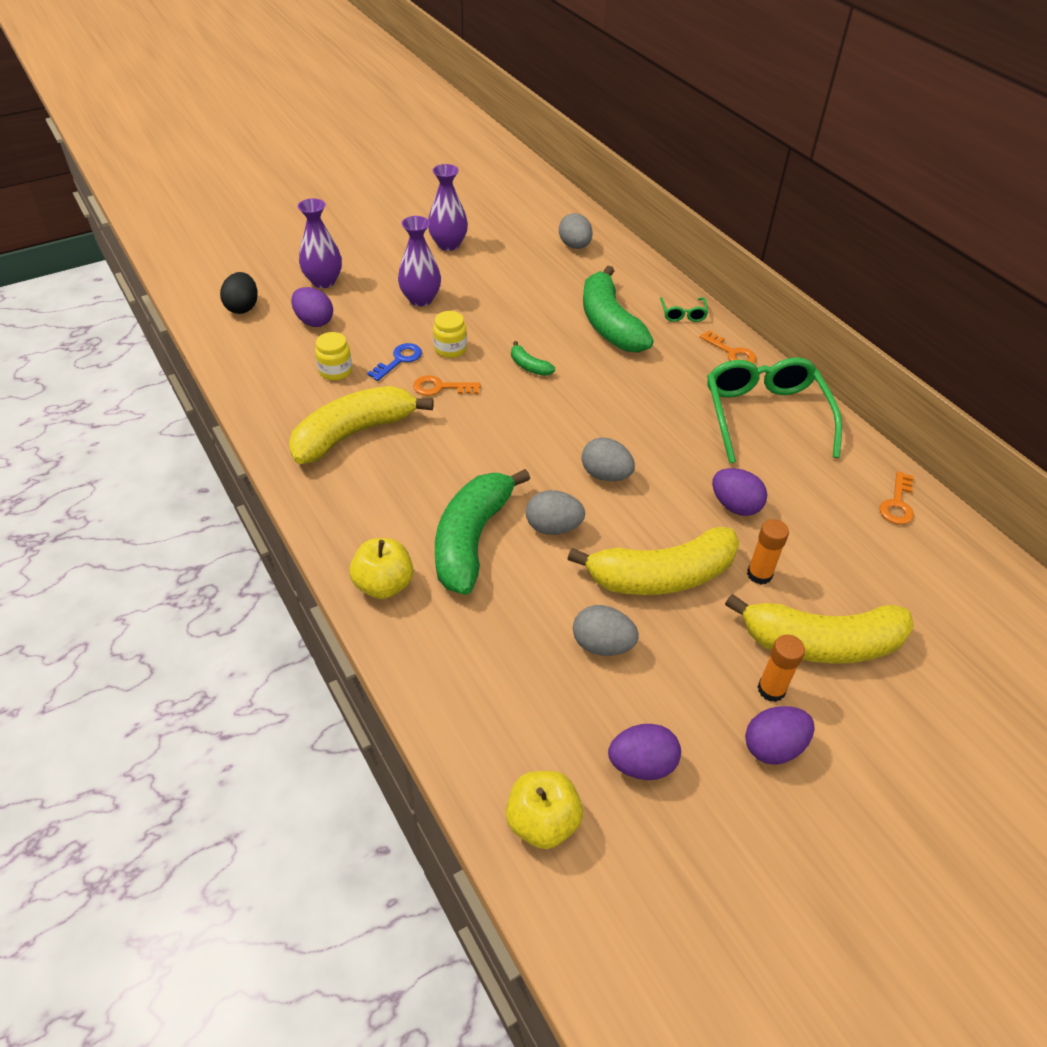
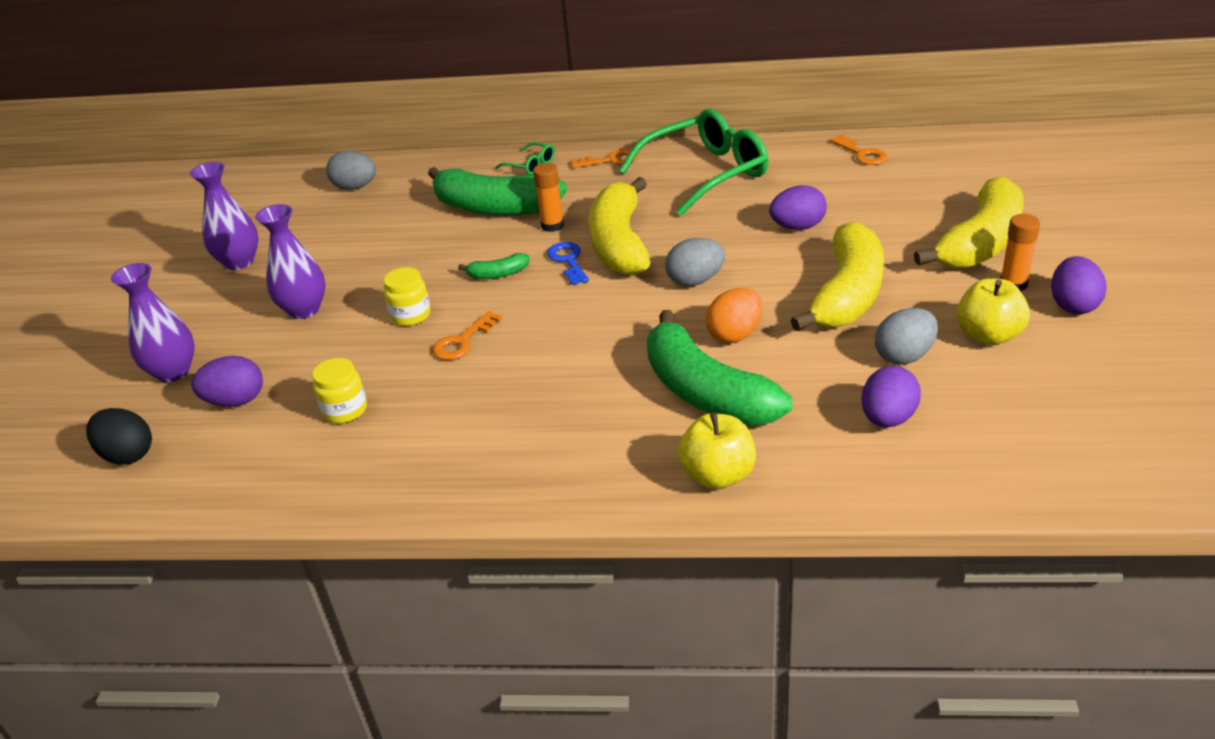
camera: 50 degrees left, 10 degrees down
(354, 434) = (465, 427): yellow banana -> yellow banana (620, 243)
(399, 360) = (384, 356): blue key -> blue key (568, 261)
(542, 822) = (1088, 463): yellow apple -> yellow apple (988, 335)
(553, 527) = (735, 335): grey egg -> orange egg
(642, 764) = (1054, 381): purple egg -> purple egg (887, 418)
(759, 574) = (885, 244): orange glue stick -> orange glue stick (552, 225)
(765, 416) = (705, 173): green glasses -> green glasses turned 120 degrees clockwise

